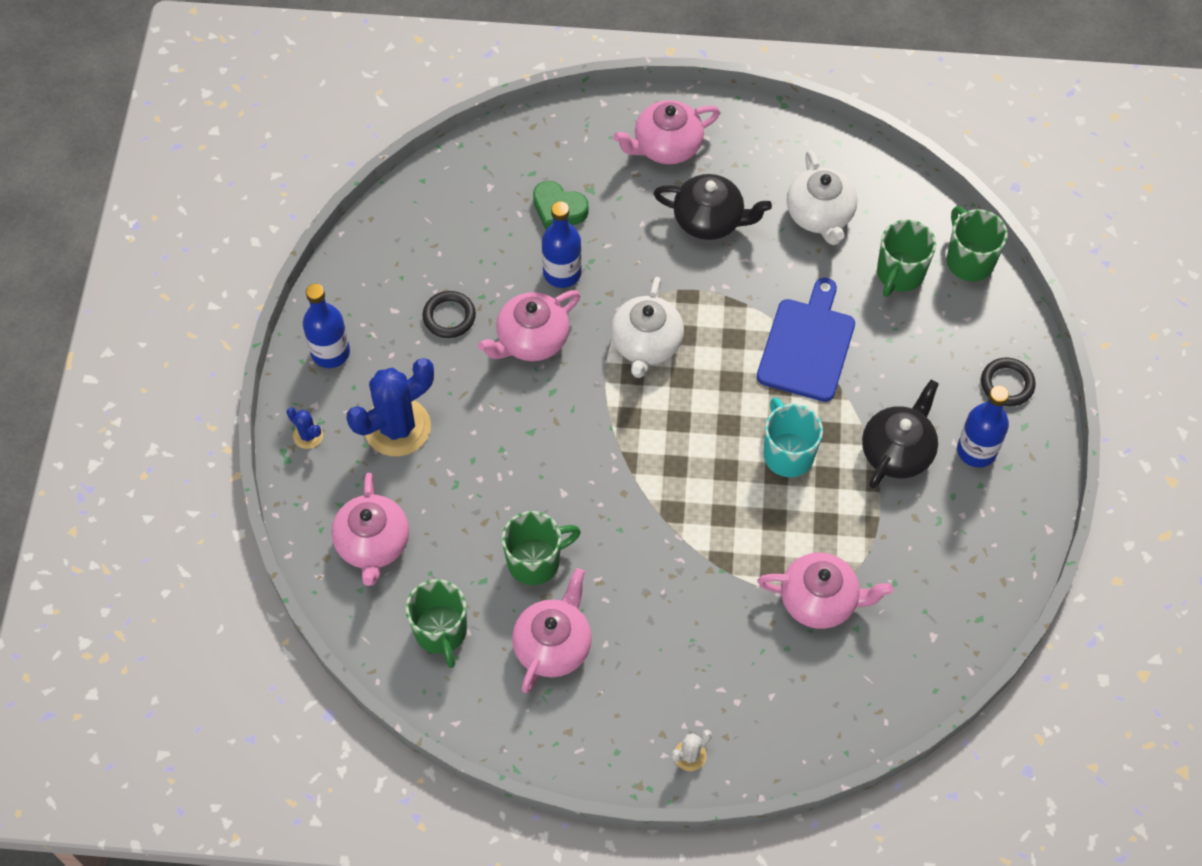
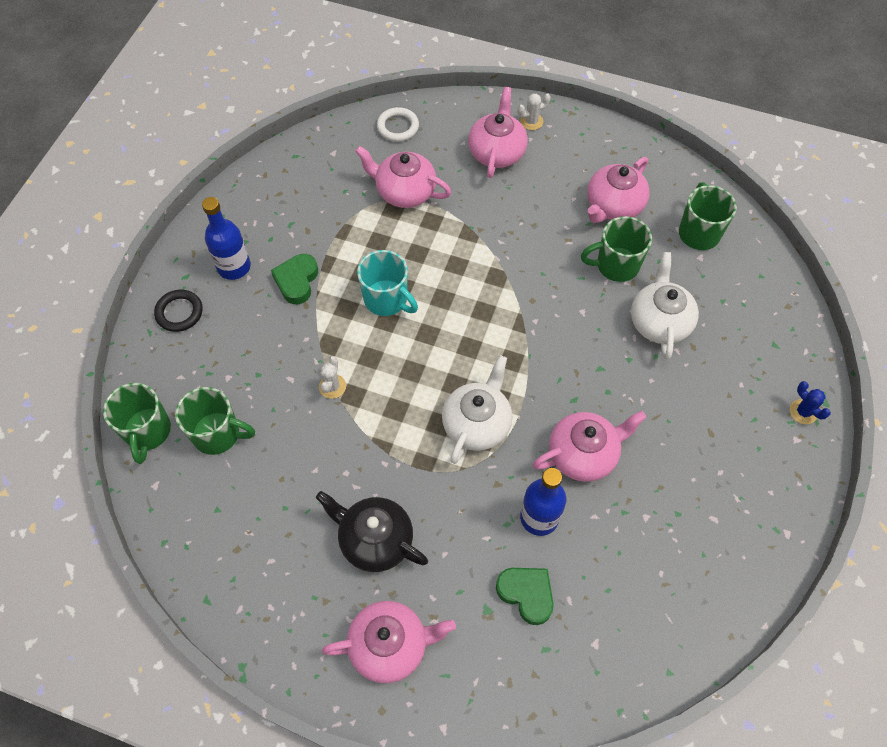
camera: 165 degrees left, 0 degrees up
(330, 352) = (780, 489): blue bottle -> none
(373, 544) = (748, 307): pink teapot -> pink teapot (497, 152)
(397, 427) = (720, 400): blue cactus -> none
(449, 317) = (659, 498): black ring -> none
(787, 453) = (387, 299): turquoise mug -> turquoise mug turned 45 degrees counterclockwise
(807, 346) = (332, 386): blue cutting board -> white cactus
(820, 215) = (263, 516): white teapot -> white teapot (659, 321)
(866, 699) = (398, 127): none -> white ring
(897, 451) = (297, 281): black teapot -> green heart
(899, 274) = (218, 434): green mug -> green mug turned 60 degrees clockwise

